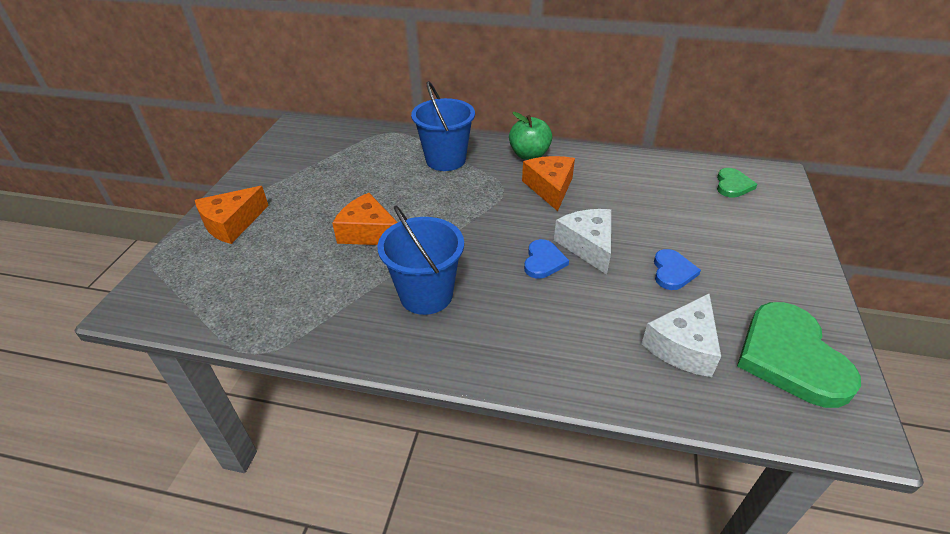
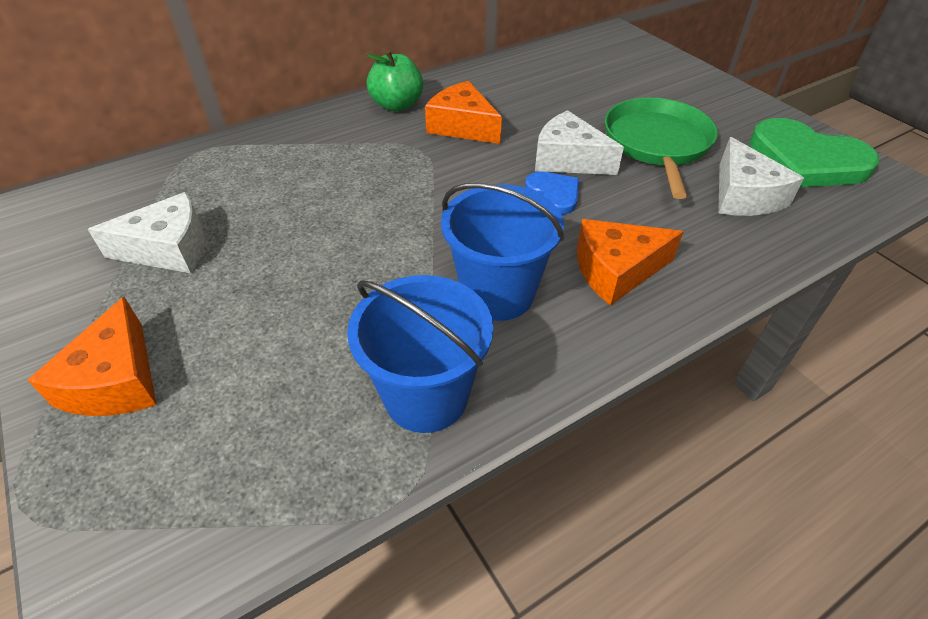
camera: 45 degrees left, 5 degrees up
(320, 176) = (169, 249): none -> white cheese
(368, 232) = (337, 273): orange cheese -> orange cheese (616, 270)
(445, 160) = (313, 151): blue bucket -> blue bucket (426, 396)
(672, 272) = (657, 144): blue heart -> green pan
(732, 185) = (599, 54): green heart -> none

